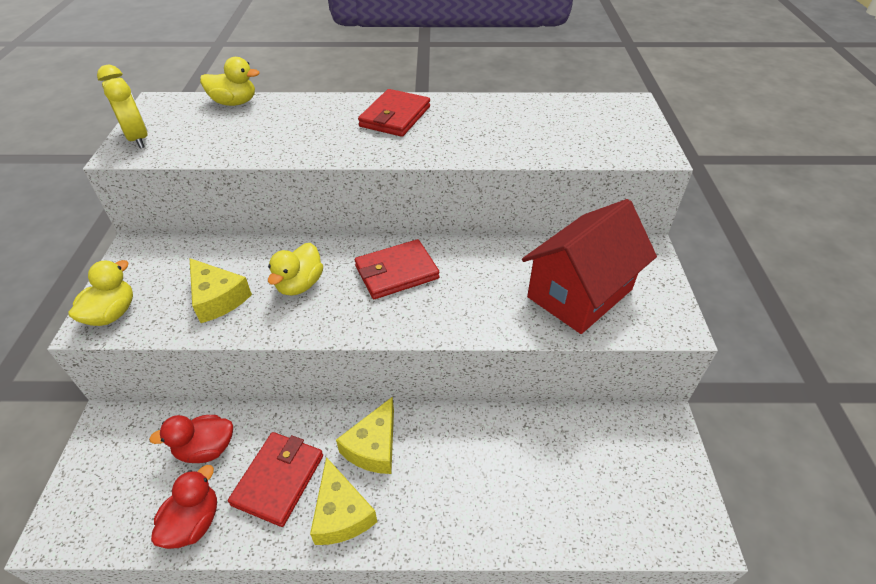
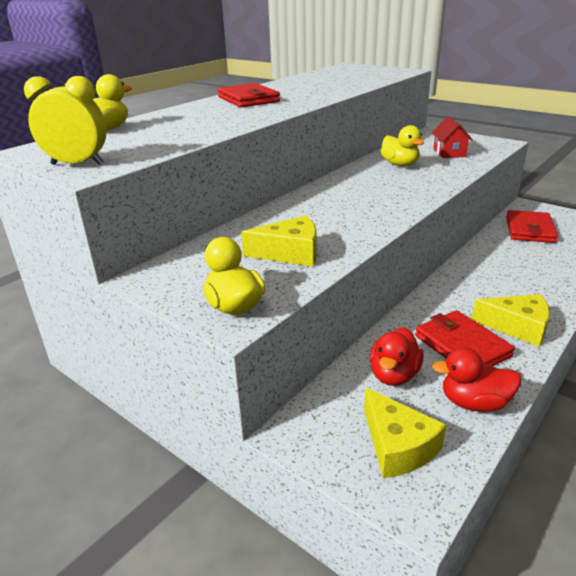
camera: 50 degrees left, 15 degrees down
(194, 522) = (474, 403): red duck -> red duck turned 60 degrees counterclockwise
(300, 284) = (322, 220): yellow duck -> yellow duck (400, 164)
(373, 446) = (465, 296): yellow cheese -> yellow cheese (397, 446)
(396, 272) = (358, 188): red wallet -> red wallet (529, 230)
(580, 293) = (449, 153): red house -> red house, size x0.48

